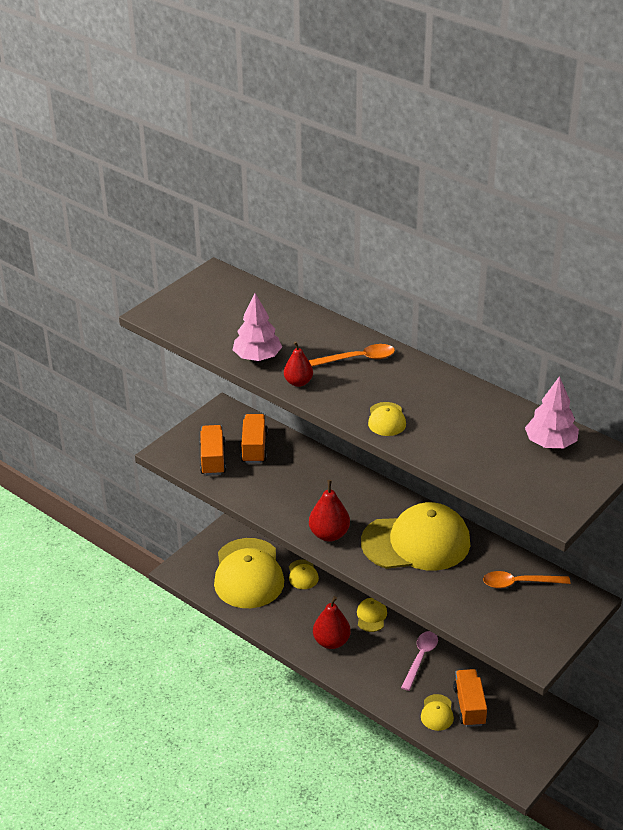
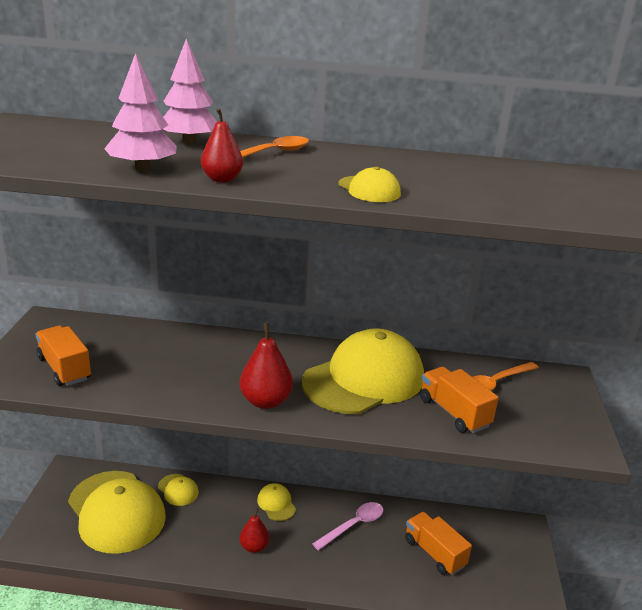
camera: 35 degrees left, 10 degrees down
(254, 448) = (110, 344): orange truck -> orange truck (454, 412)
(331, 642) = (254, 547): red pear -> red pear, size x0.67
(420, 658) = (353, 525): pink spoon -> pink spoon turned 60 degrees clockwise
(437, 713) = (412, 574): yellow cap -> none
(550, 443) = (556, 177): pink tree -> pink tree (189, 142)

